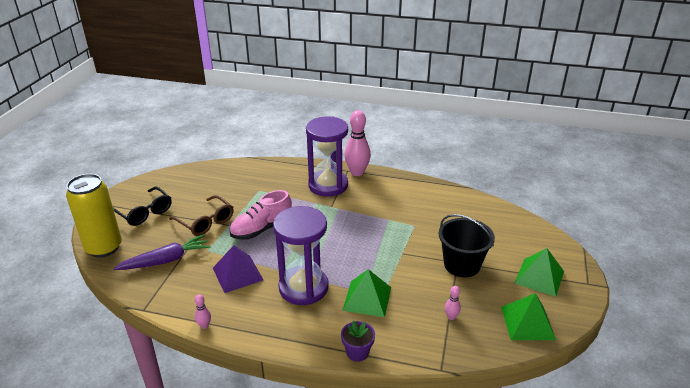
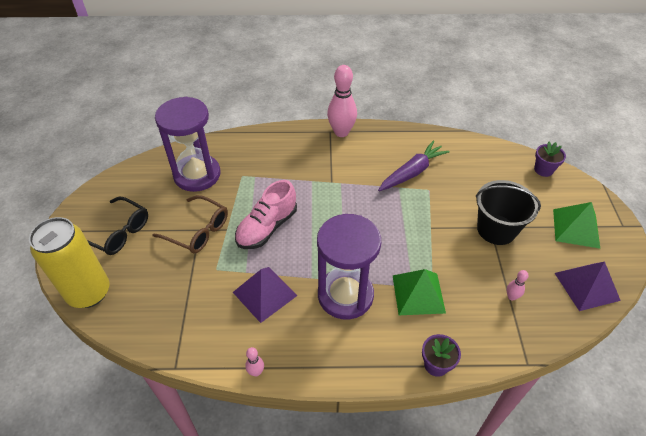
camera: 15 degrees left, 15 degrees up
(166, 260) = (173, 294): purple carrot -> purple carrot (412, 172)
(328, 185) = (316, 155): purple hourglass -> purple hourglass (197, 175)
(527, 323) = (586, 286): green pyramid -> purple pyramid
(529, 228) = (543, 170): none -> purple flower pot

